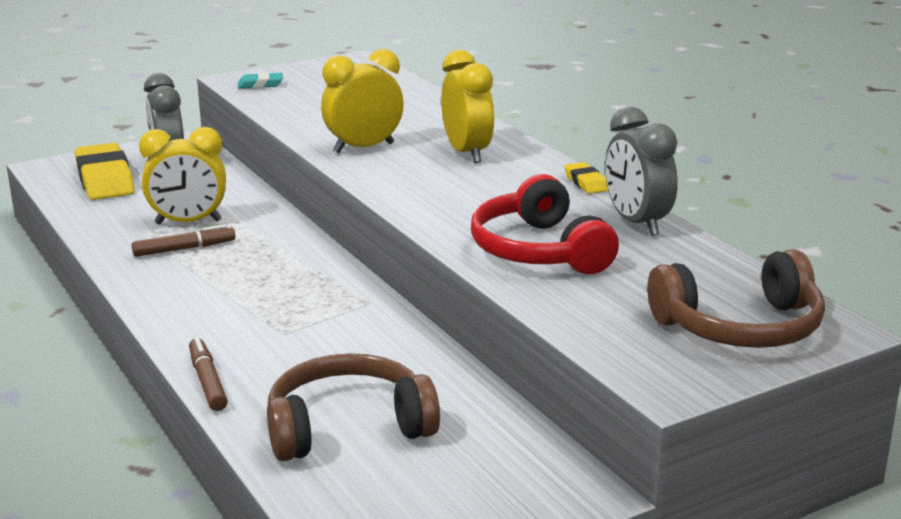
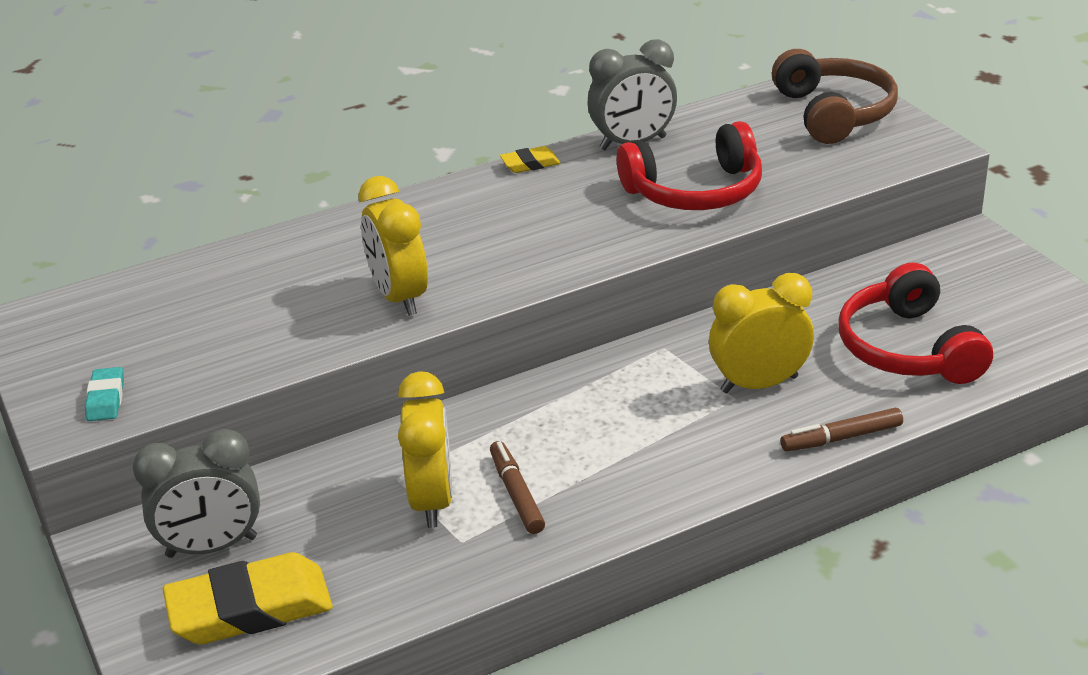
camera: 85 degrees left, 10 degrees up
(348, 427) = (908, 348): brown headphones -> red headphones
(467, 153) = (432, 229): yellow clock -> yellow clock (759, 384)

